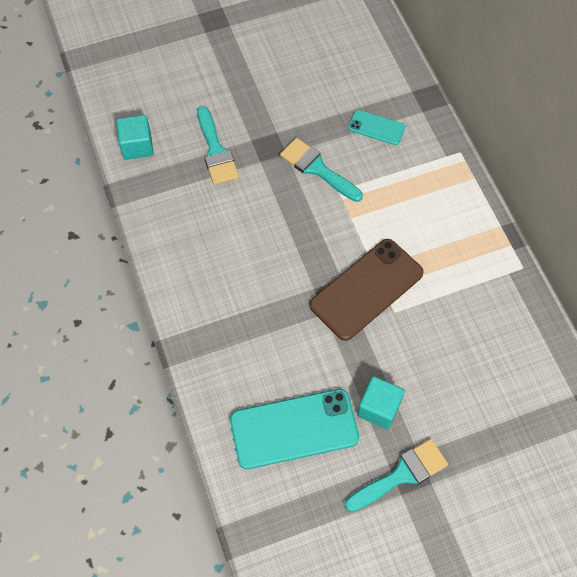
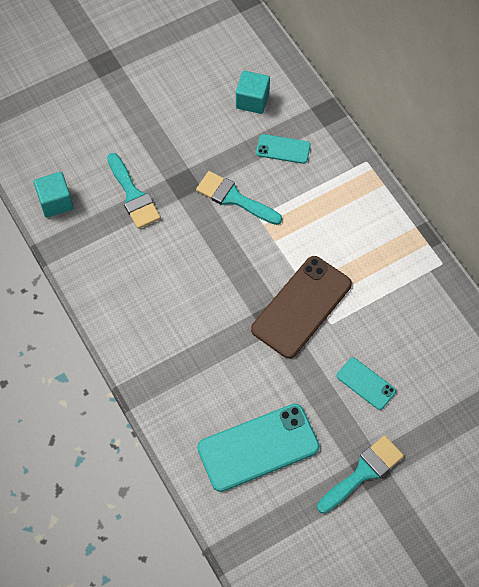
camera: 10 degrees left, 0 degrees up
(379, 408) = (332, 415): turquoise cube -> turquoise cube (252, 100)
(420, 380) = (366, 383): none -> turquoise phone

